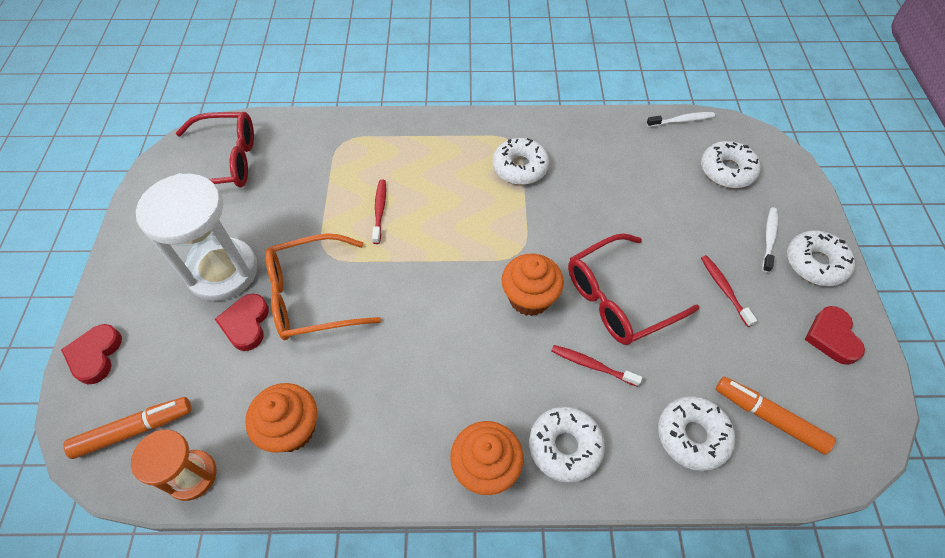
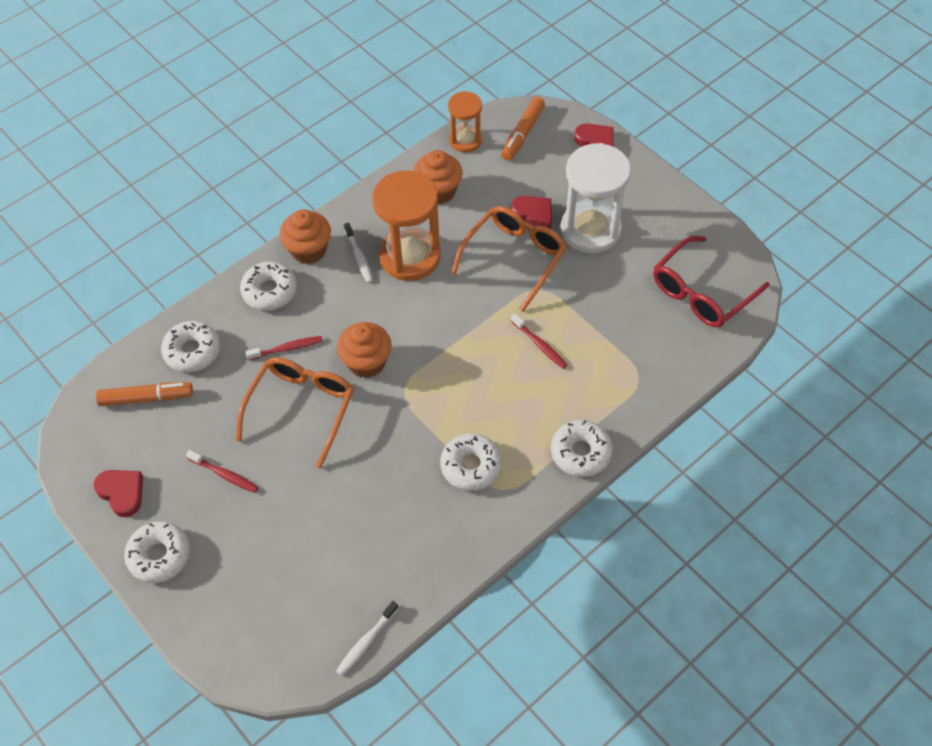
camera: 140 degrees right, 0 degrees up
(396, 373) = (410, 256): none -> orange hourglass
(618, 299) = (301, 408): red glasses -> orange glasses
(727, 170) = (285, 606): white donut -> white donut (580, 452)
(769, 239) = (210, 553): white toothbrush -> white toothbrush (359, 257)

